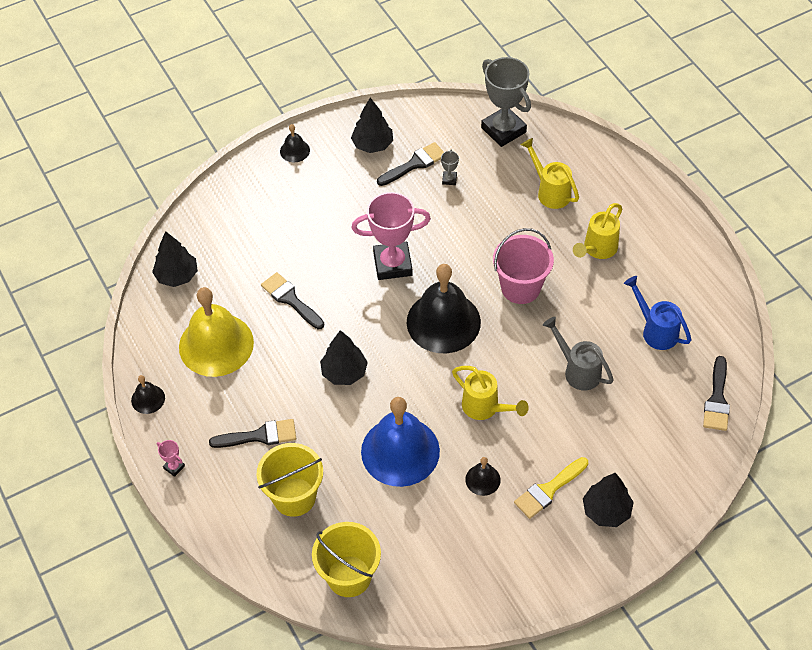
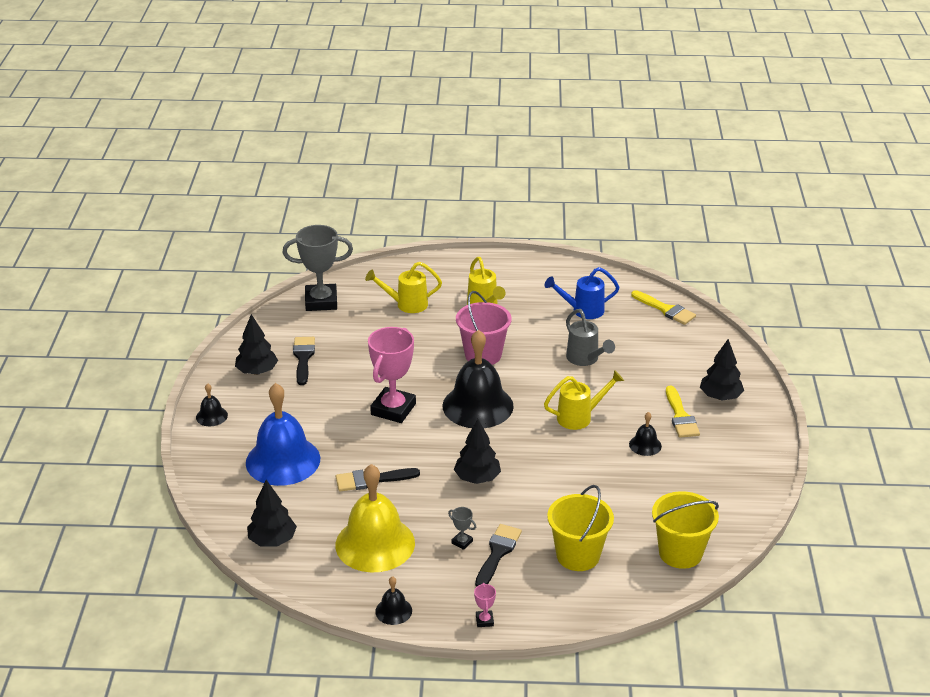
camera: 60 degrees left, 20 degrees down
(174, 467) = (484, 620): pink trophy -> pink trophy turned 75 degrees counterclockwise
(400, 451) = (582, 477): blue bell -> blue bell (283, 460)
(449, 179) = (339, 347): grey trophy -> grey trophy (462, 542)
(577, 370) = (585, 359): grey watering can -> grey watering can turned 105 degrees counterclockwise
(717, 399) = (666, 309): black brush -> yellow brush

